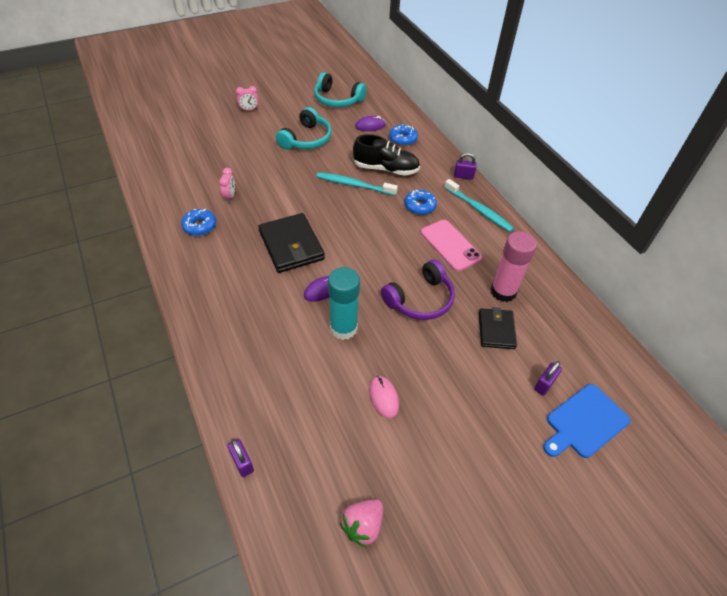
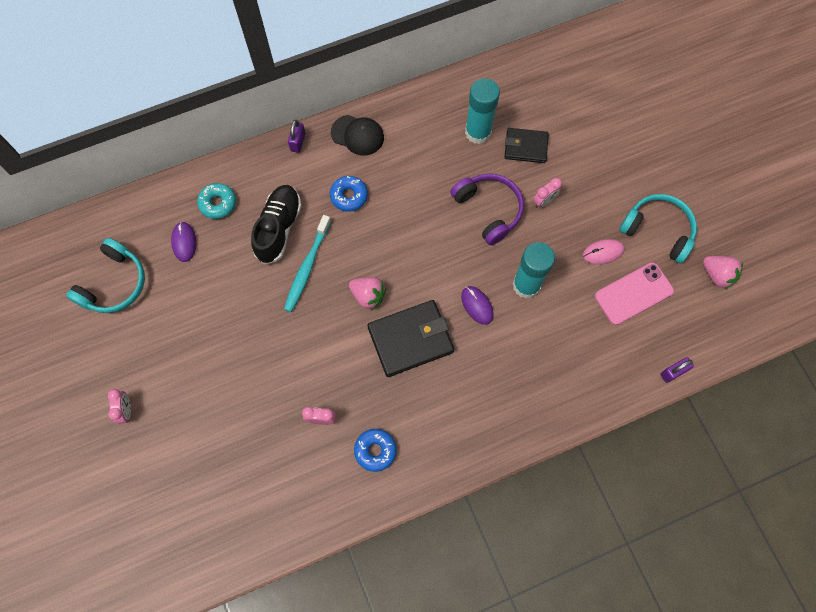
camera: 85 degrees left, 20 degrees up
(306, 139) = (207, 326): turquoise headphones -> turquoise headphones (658, 230)
(330, 219) = (368, 296): none -> pink strawberry
(403, 139) = (218, 203): blue donut -> turquoise donut
(436, 345) = (544, 201): none -> pink clock
(450, 245) = (413, 172): pink phone -> pink phone (633, 293)
(479, 210) = (357, 135): turquoise toothbrush -> black cap
(503, 291) = (478, 132): pink glue stick -> turquoise glue stick
(544, 384) = (583, 119): purple padlock -> none
(584, 422) = (618, 97): blue cutting board -> none

